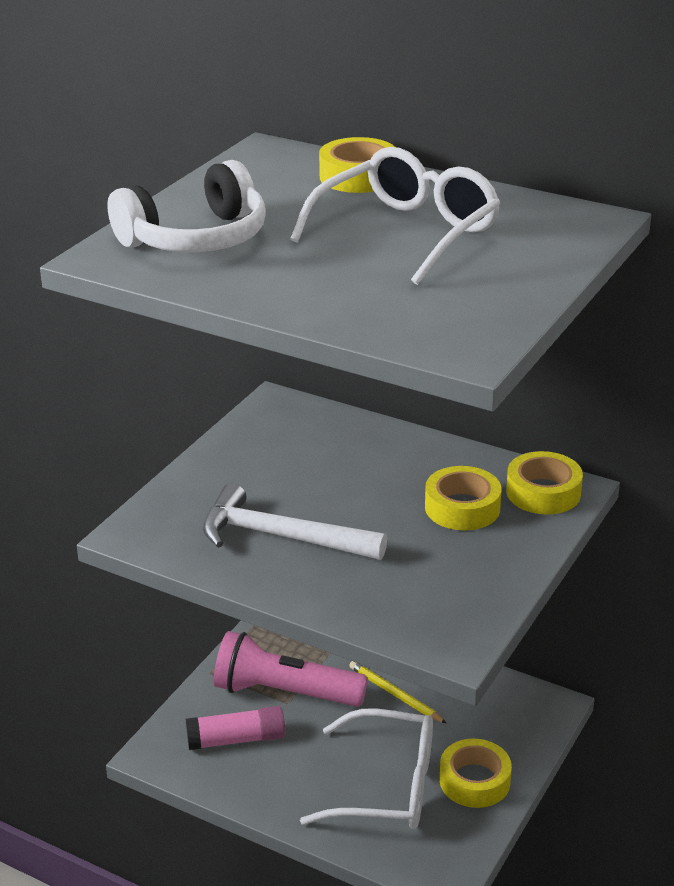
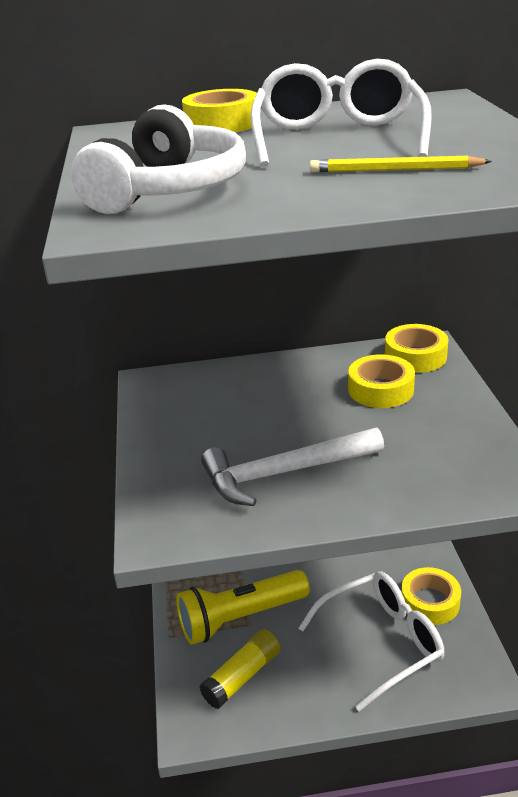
camera: 35 degrees left, 0 degrees up
(236, 739) = (242, 676): pink glue stick -> yellow glue stick
(285, 692) = (240, 618): pink flashlight -> yellow flashlight
(395, 694) = (316, 574): yellow pencil -> yellow pencil (394, 170)

